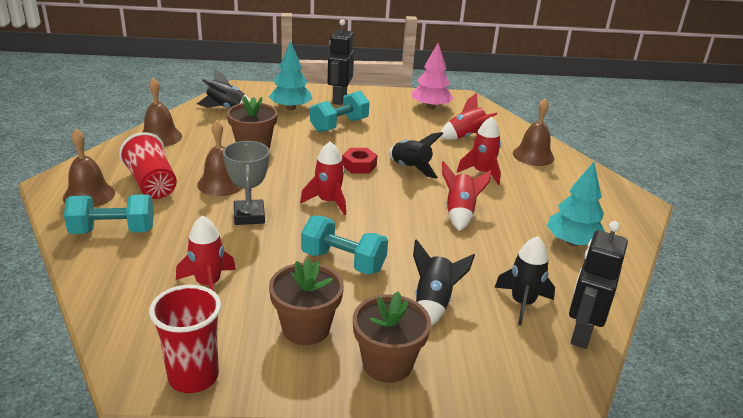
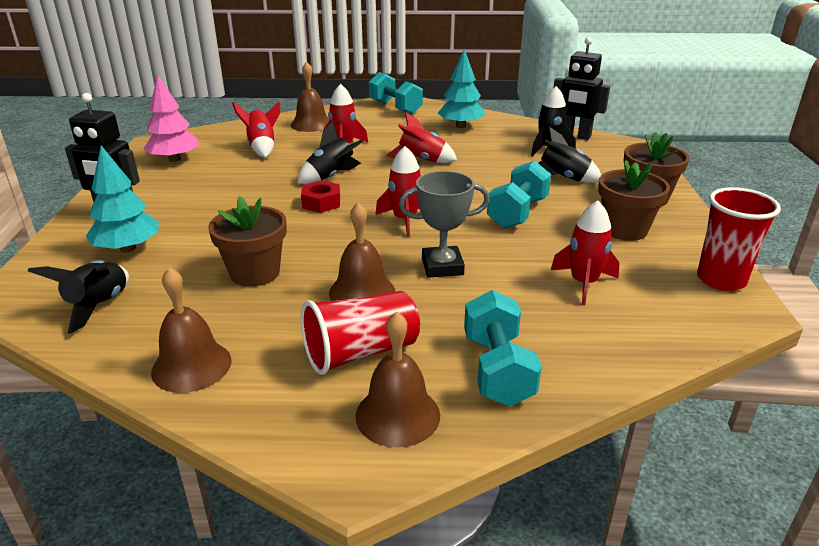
camera: 85 degrees left, 0 degrees up
(339, 125) = (205, 213): turquoise dumbbell -> turquoise dumbbell (395, 108)

